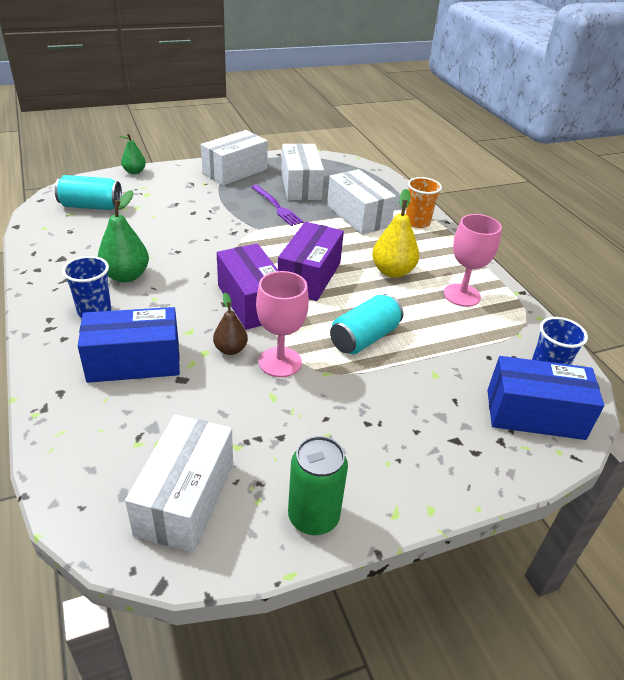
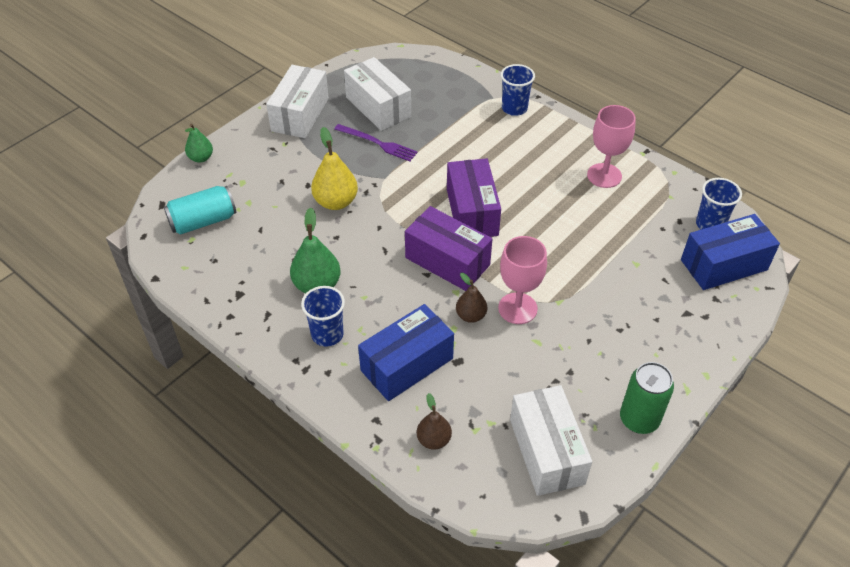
camera: 25 degrees left, 10 degrees up
(90, 433) = (434, 440): none -> brown pear
(358, 216) = (459, 123): white box -> none
(364, 338) = (562, 255): turquoise can -> none
(392, 271) = (534, 175): yellow pear -> yellow pear (336, 202)
(417, 222) = (514, 108): orange cup -> blue cup

